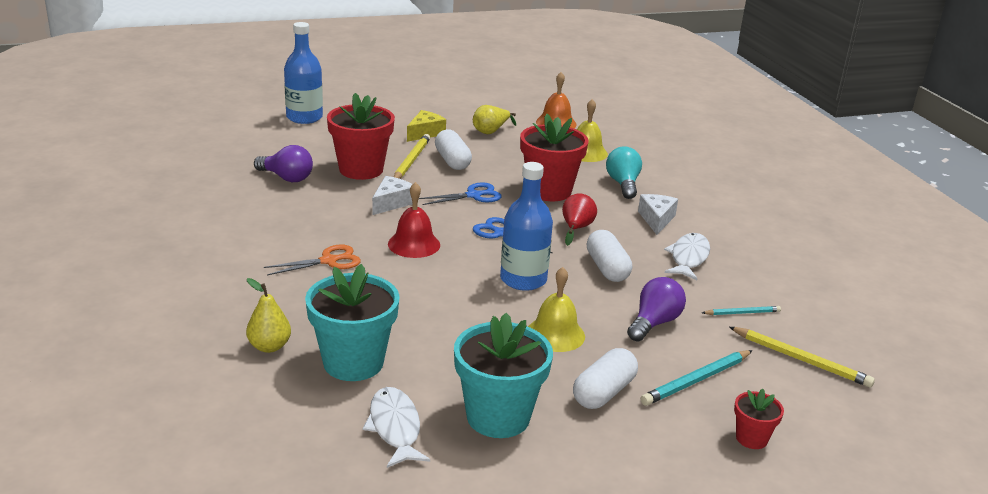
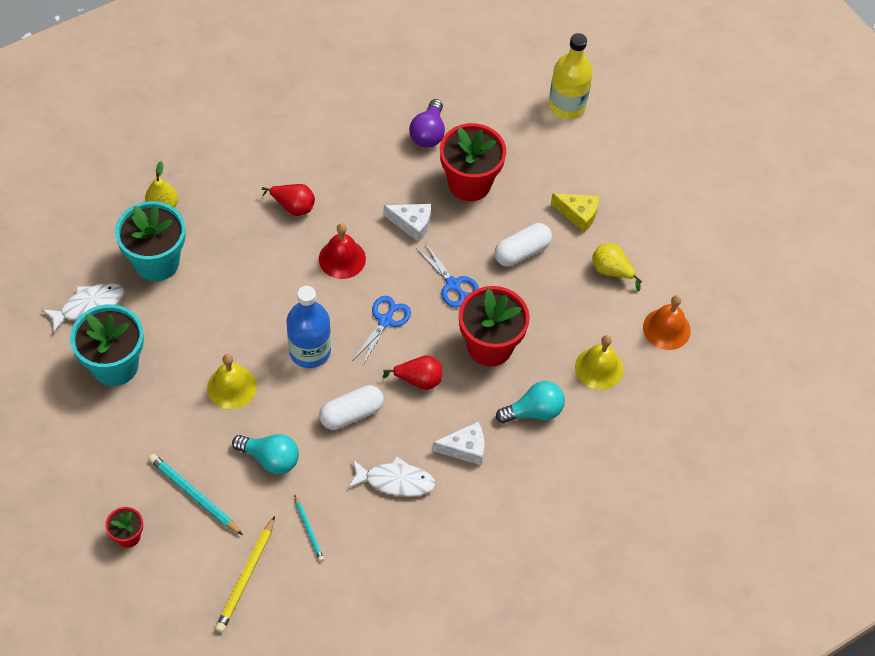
camera: 75 degrees right, 30 degrees up
(304, 117) = (567, 105): blue bottle -> yellow bottle
(328, 261) = (293, 206): orange scissors -> red pear
(411, 161) = (507, 218): yellow pencil -> none
(603, 393) = (161, 430): white capsule -> none
(654, 323) = (270, 459): purple light bulb -> turquoise light bulb

